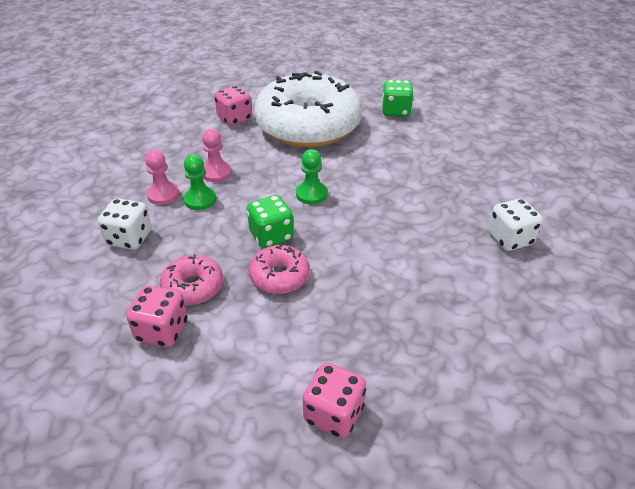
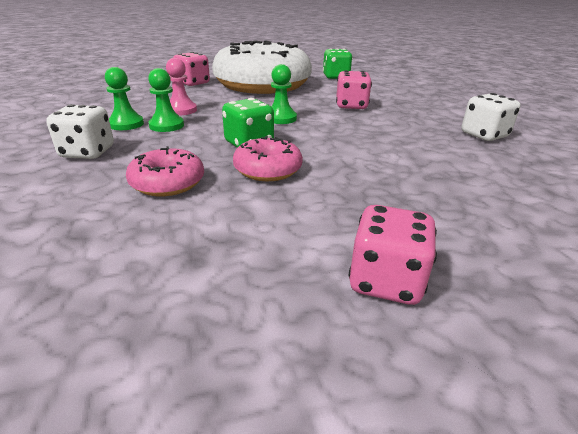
camera: 10 degrees left, 10 degrees down
(162, 330) = (131, 221): pink dice -> pink dice (351, 106)
(163, 195) = (126, 124): pink pawn -> green pawn

